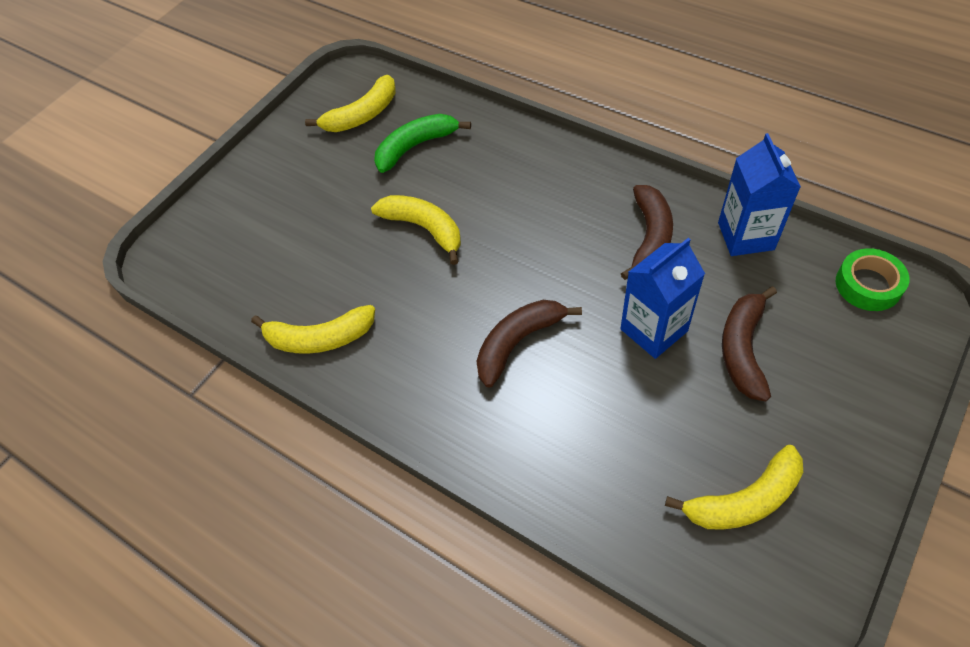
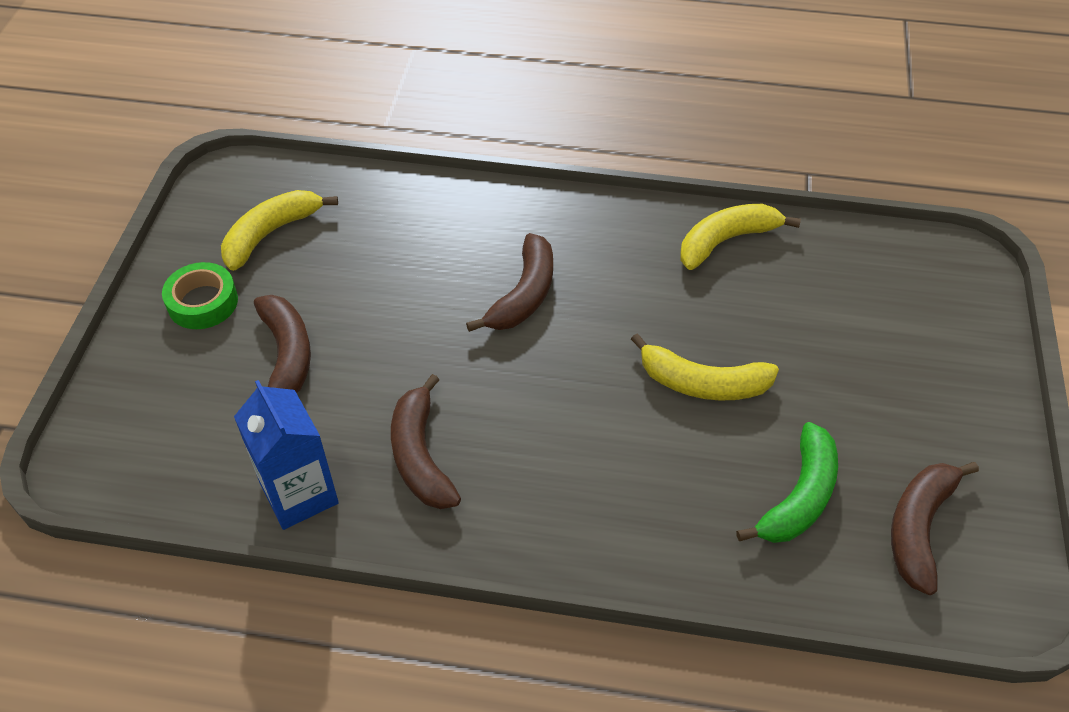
camera: 150 degrees right, 5 degrees down
(362, 115) = (918, 527): yellow banana -> brown banana
(653, 330) = (386, 348): blue carton -> none
(868, 285) = (145, 472): green tape -> green tape (203, 302)

